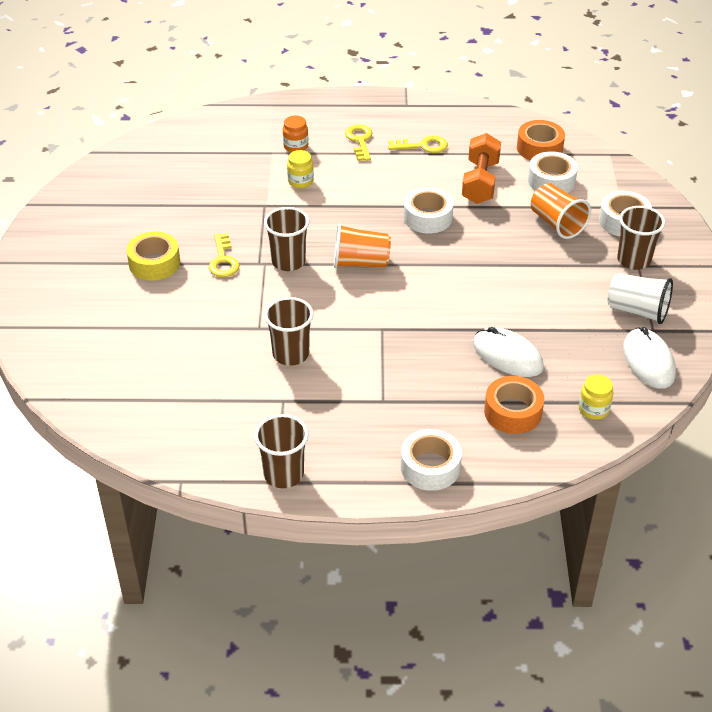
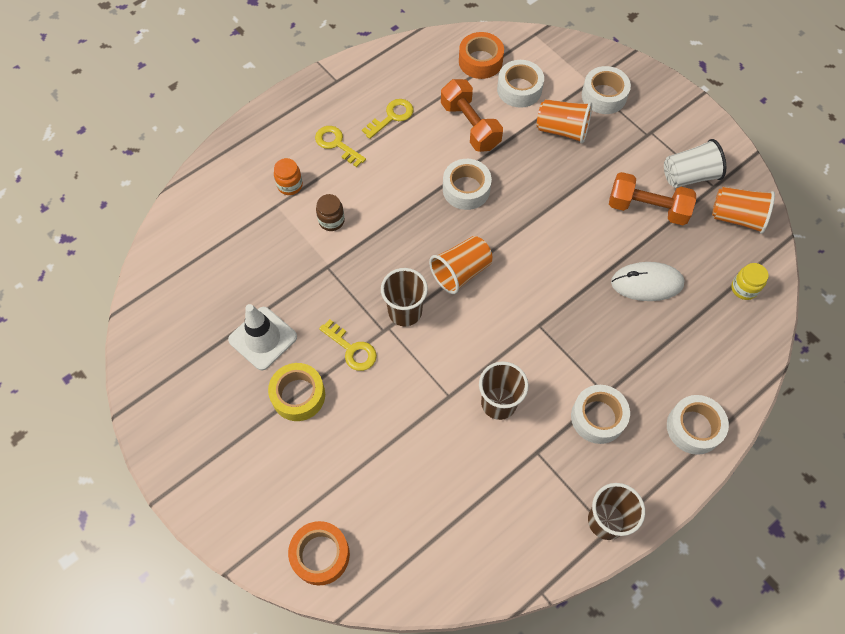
camera: 40 degrees left, 20 degrees up
(170, 219) = (263, 338): none -> white traffic cone
(300, 181) = (331, 221): yellow jar -> brown jar
(358, 410) = (598, 417): none -> white tape
(513, 412) = (698, 333): orange tape -> orange tape (320, 555)
(570, 310) = (647, 208): none -> orange dumbbell
(634, 260) = (644, 129): brown cup -> none
(648, 361) = (737, 217): white mouse -> orange cup

